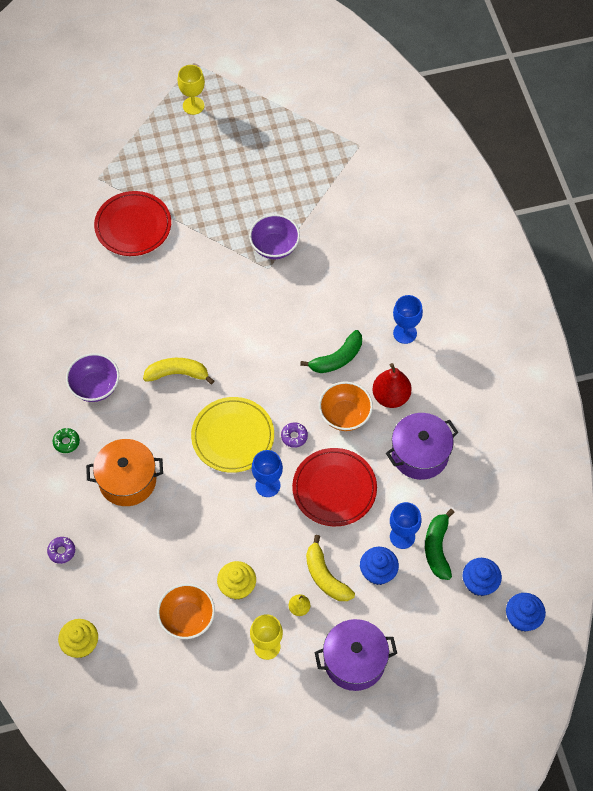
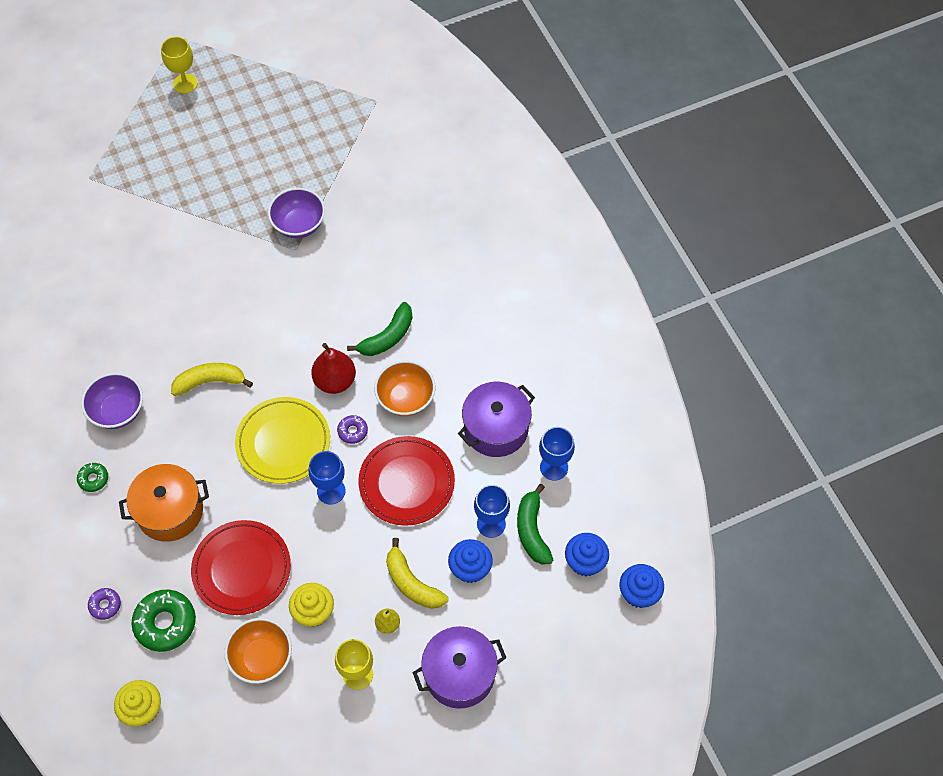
camera: 10 degrees left, 0 degrees up
(110, 575) = (165, 623): none -> green donut
(133, 226) = (136, 225): red plate -> red plate (242, 569)
(391, 396) = (453, 370): red pear -> red pear (335, 381)
(405, 333) = (458, 297): blue goblet -> blue goblet (554, 467)

